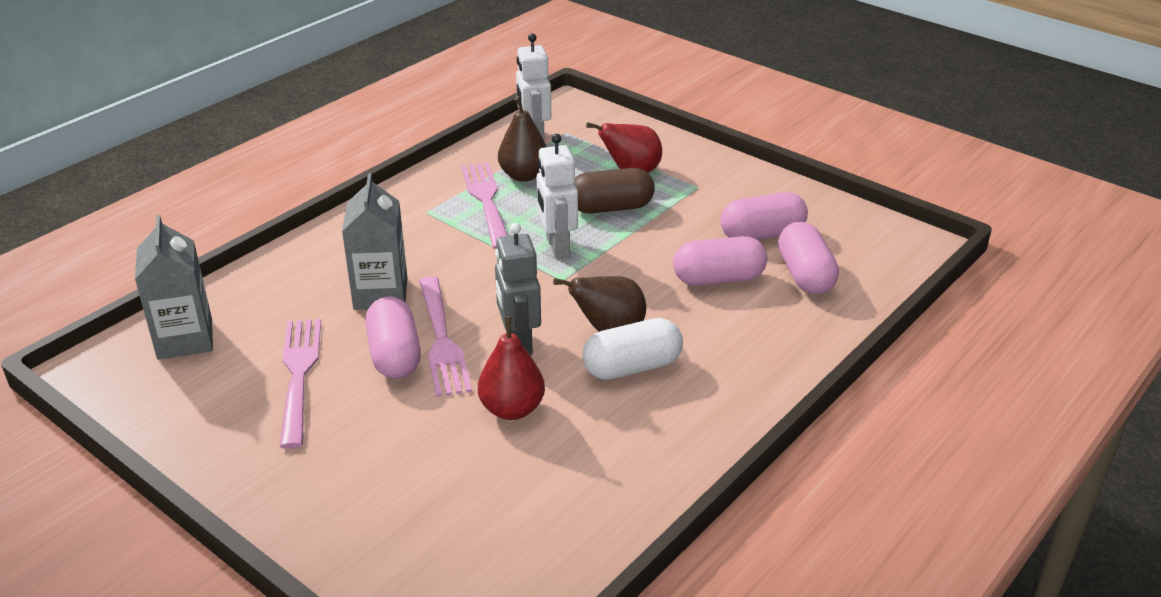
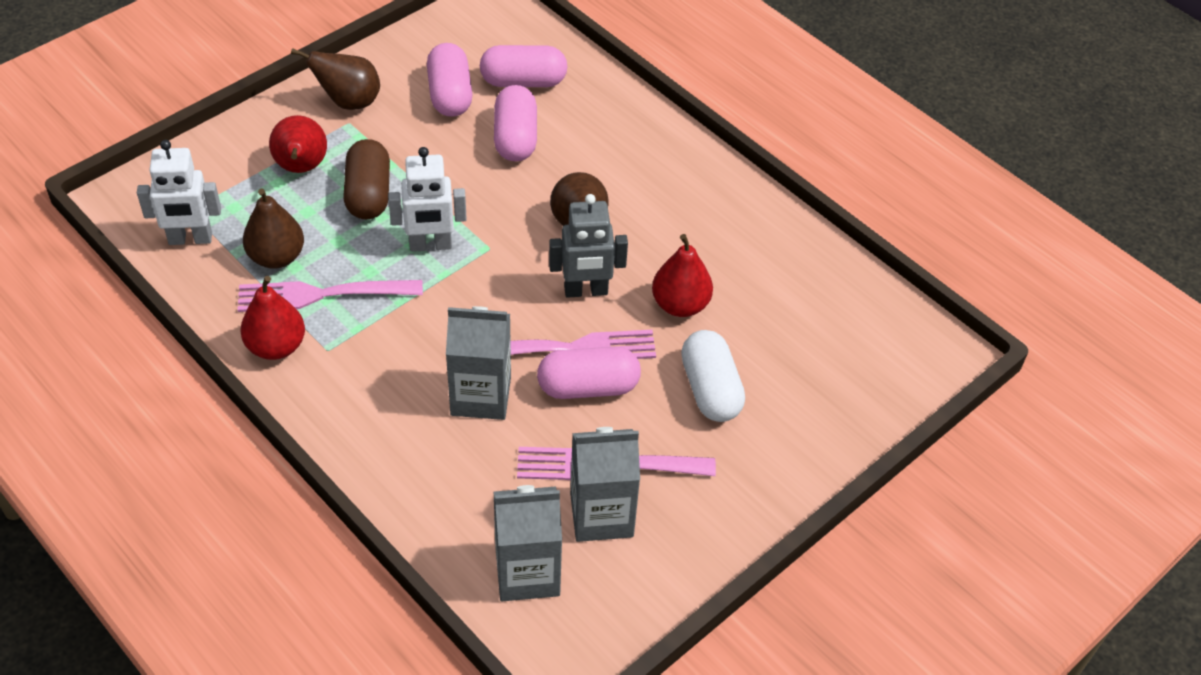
camera: 85 degrees left, 15 degrees up
(242, 377) = (601, 515): none -> grey carton
(427, 189) = (276, 346): none -> red pear
(632, 367) = (635, 217): white capsule -> white capsule (710, 389)
(724, 183) = (349, 102): none -> brown pear

